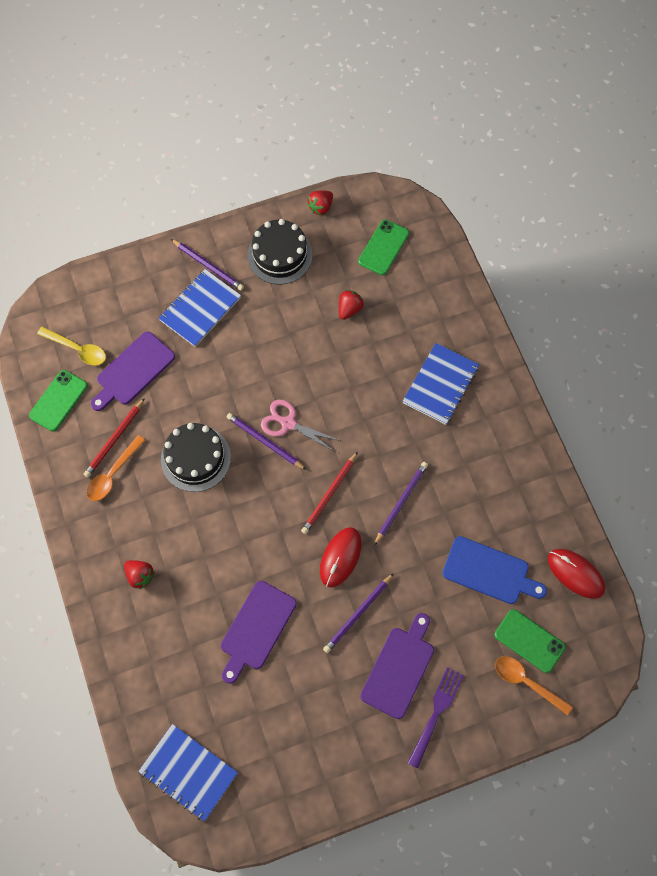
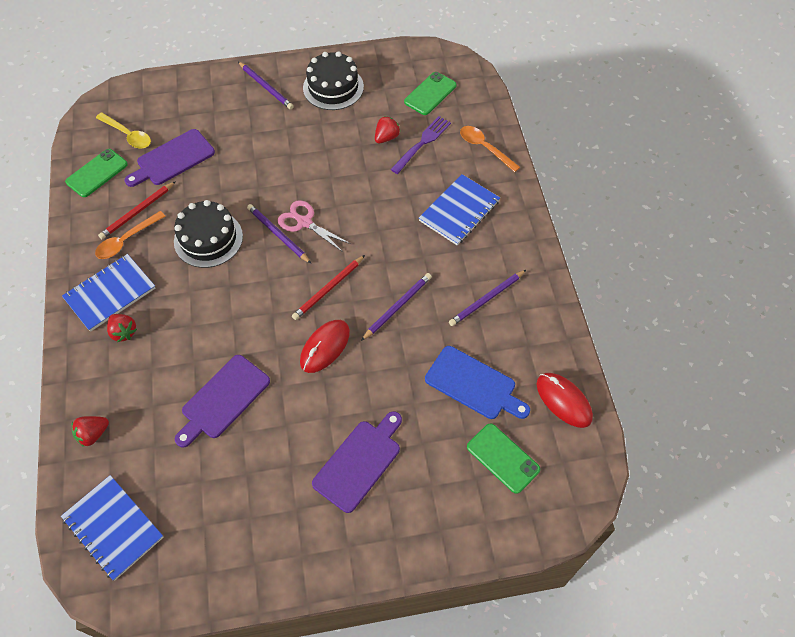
camera: 10 degrees right, 10 degrees down
(200, 309) = (249, 119): blue notebook -> blue notebook (110, 293)
(321, 207) = (380, 56): red strawberry -> red strawberry (93, 434)
(358, 614) = (329, 403): purple pencil -> purple pencil (487, 299)
(436, 713) = (388, 514): purple fork -> purple fork (422, 143)
(526, 682) = (491, 499): orange spoon -> orange spoon (484, 147)

